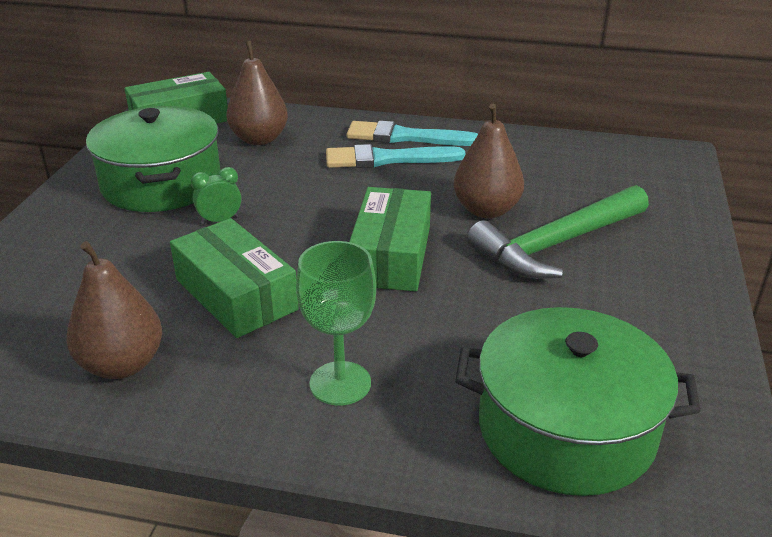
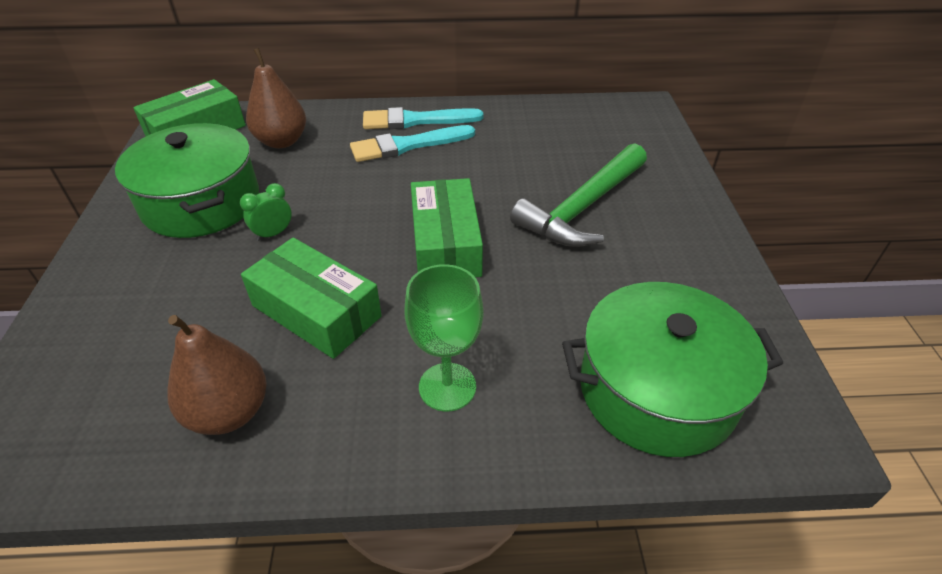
camera: 15 degrees left, 10 degrees up
(486, 210) = (512, 183): brown pear -> none

